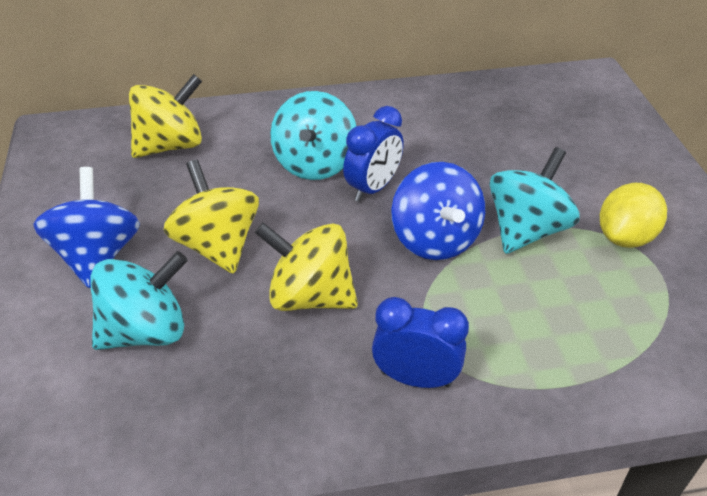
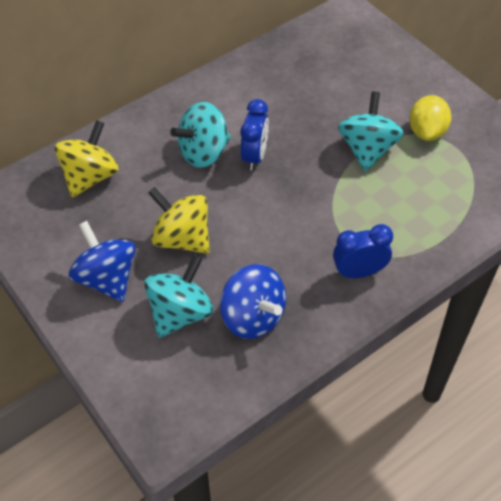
camera: 25 degrees left, 10 degrees up
(310, 296) = (265, 248): yellow spinning top -> none
(315, 164) = (204, 152): turquoise spinning top -> turquoise spinning top turned 75 degrees clockwise
(435, 239) = (317, 178): blue spinning top -> blue spinning top (253, 317)

